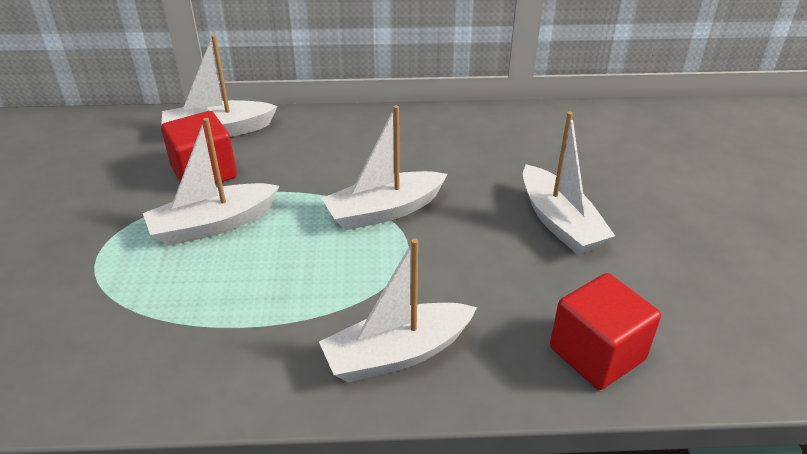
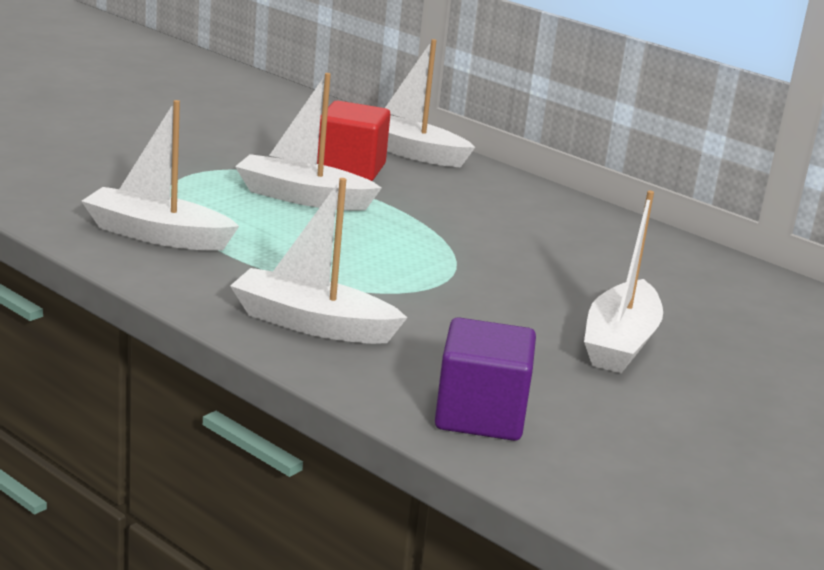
camera: 40 degrees right, 15 degrees down
(384, 211) = (460, 257): white boat -> white boat (157, 235)
(597, 354) = (480, 415): red cube -> purple cube

